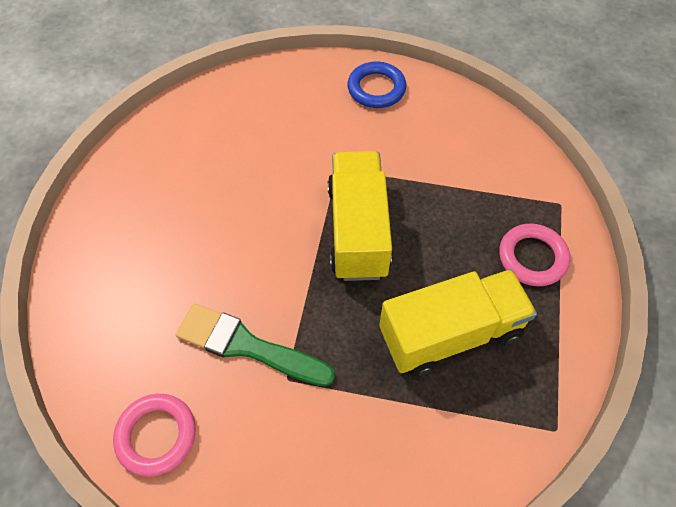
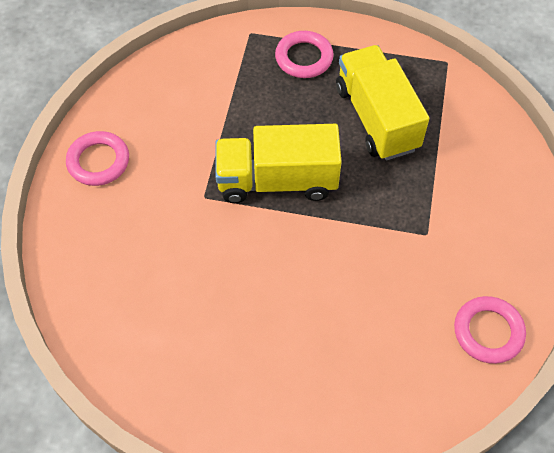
camera: 90 degrees left, 0 degrees up
(247, 346) = (399, 266): green brush -> none
(376, 88) = (98, 161): blue ring -> pink ring

